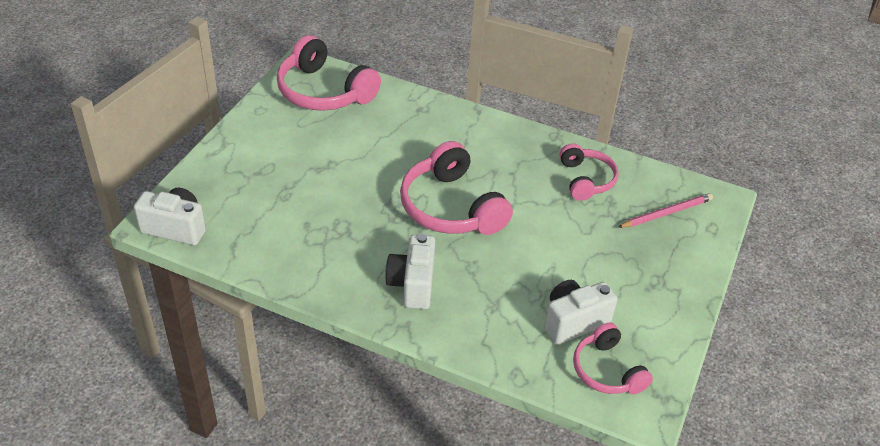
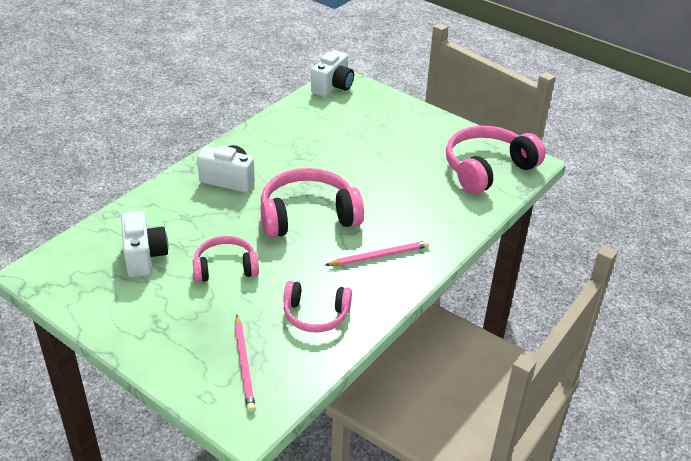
camera: 105 degrees right, 5 degrees down
(490, 150) = (379, 256): none -> pink pencil
(607, 370) = (85, 262): pink headphones -> pink headphones (225, 268)

